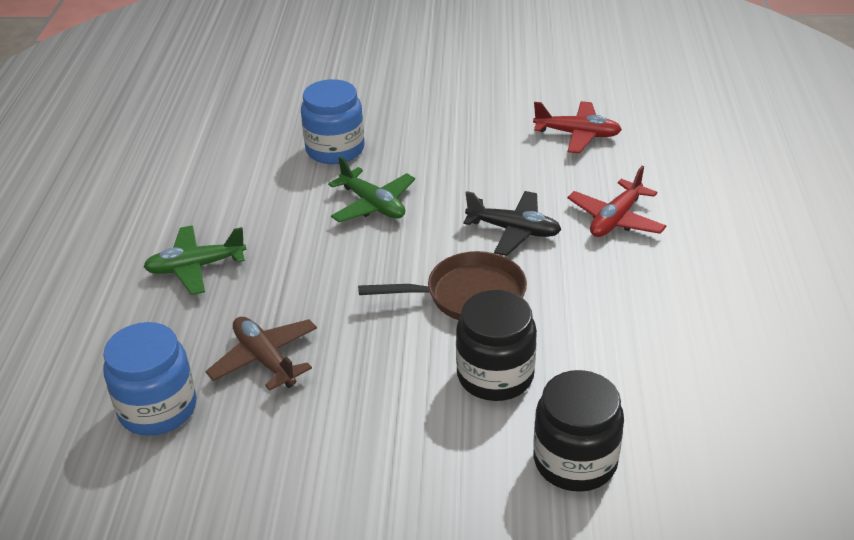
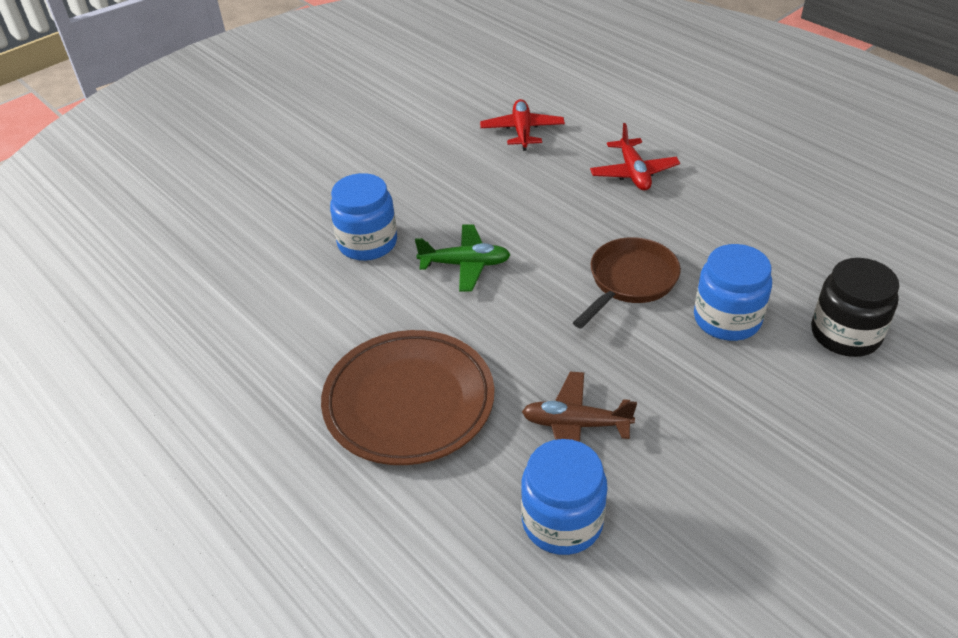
camera: 45 degrees left, 5 degrees up
(196, 267) = (409, 402): green plane -> brown plate
(495, 375) = (727, 319): black jar -> blue jar
(514, 230) = (587, 220): black plane -> none
(577, 134) = (522, 131): red plane -> red plane turned 60 degrees counterclockwise

